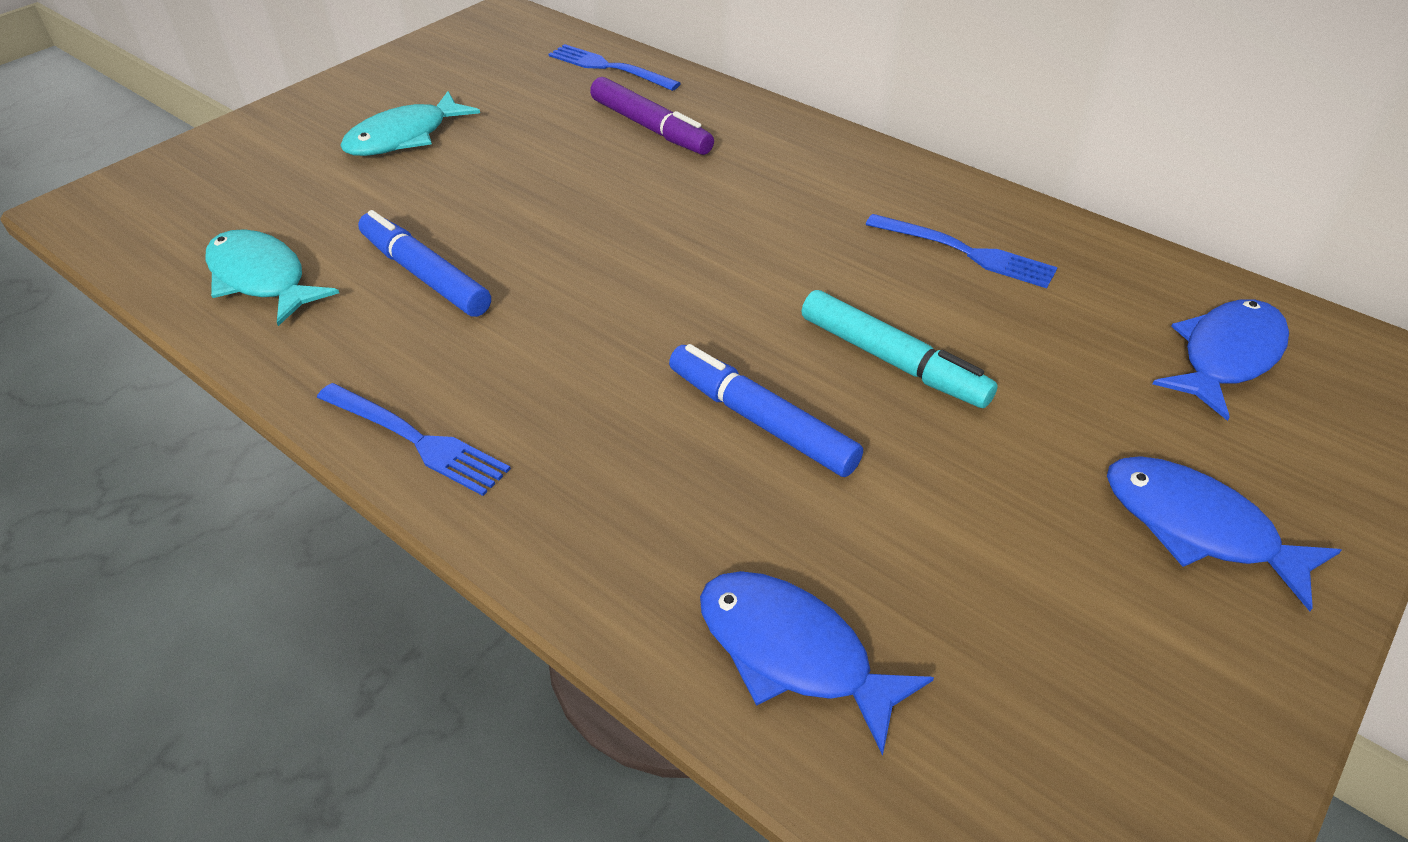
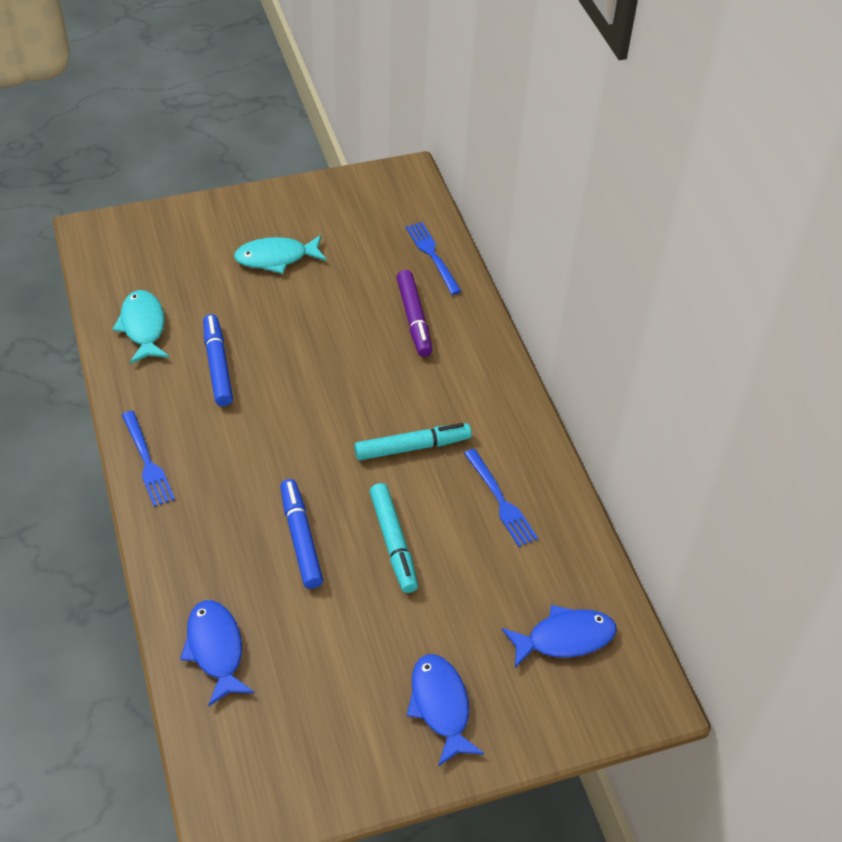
camera: 30 degrees right, 5 degrees up
(794, 247) = (412, 447): none -> turquoise marker

